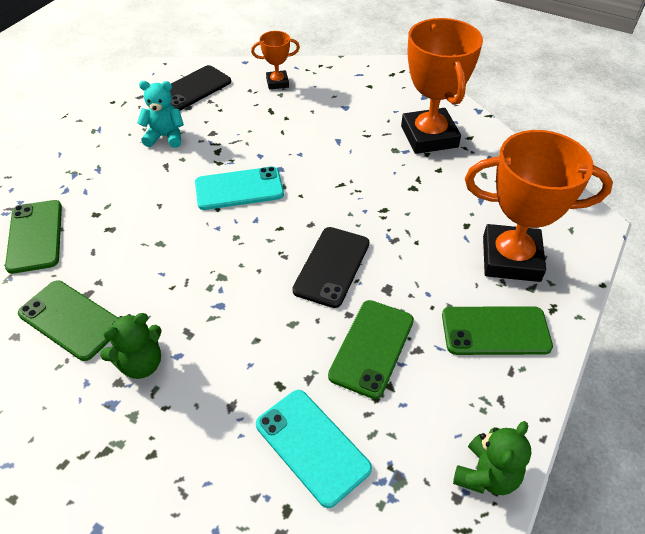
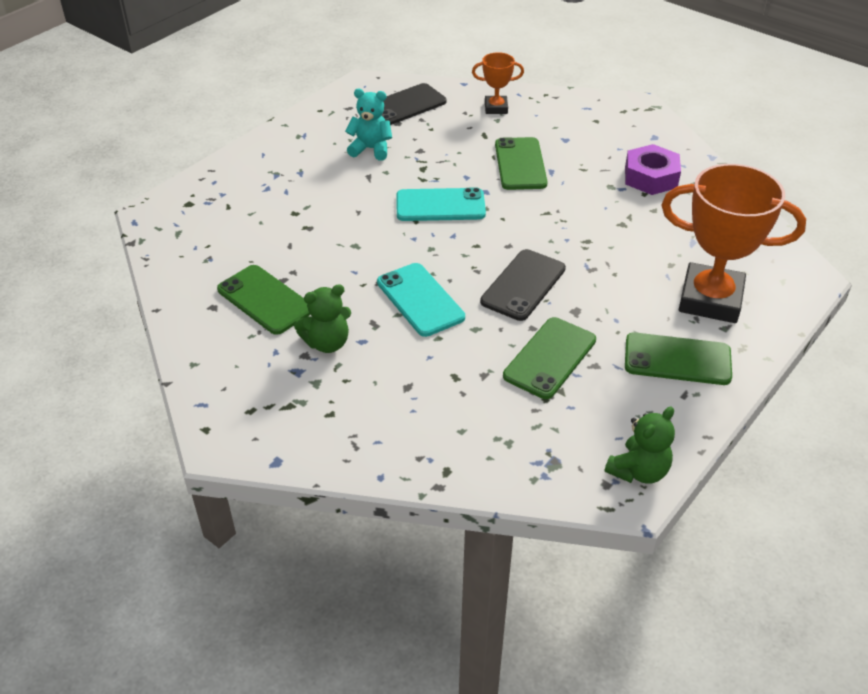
camera: 10 degrees right, 5 degrees down
(35, 236) = (235, 226): green phone -> green phone (520, 164)
(312, 446) = (478, 427): turquoise phone -> turquoise phone (420, 300)
(429, 136) = (650, 177): orange trophy -> purple nut

